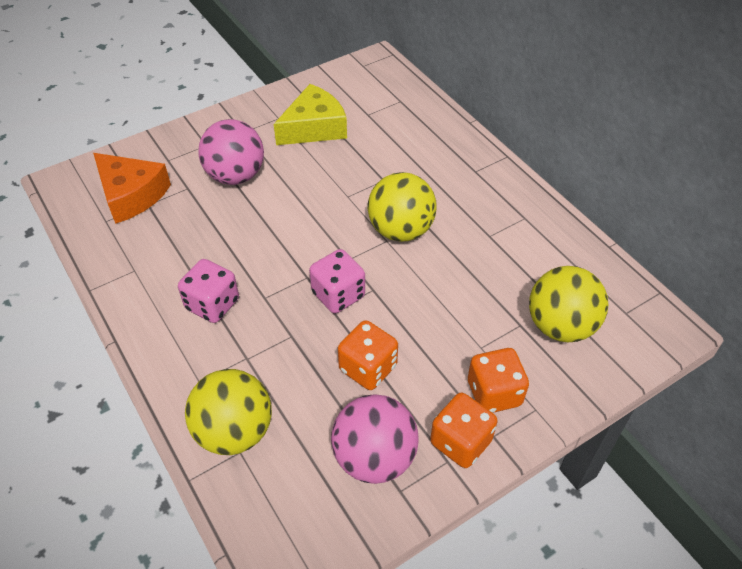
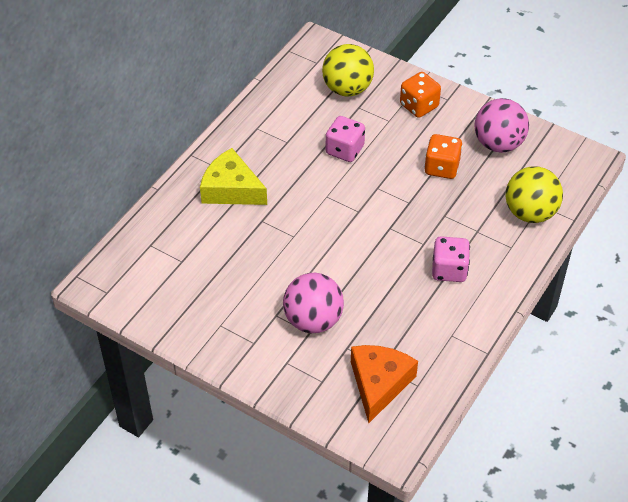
camera: 115 degrees left, 0 degrees up
(314, 127) = (220, 292): yellow cheese -> yellow cheese (231, 189)
(338, 295) = (394, 204): pink dice -> pink dice (344, 150)
(401, 230) = (311, 191): yellow ball -> none
(460, 442) = (461, 111): orange dice -> none

